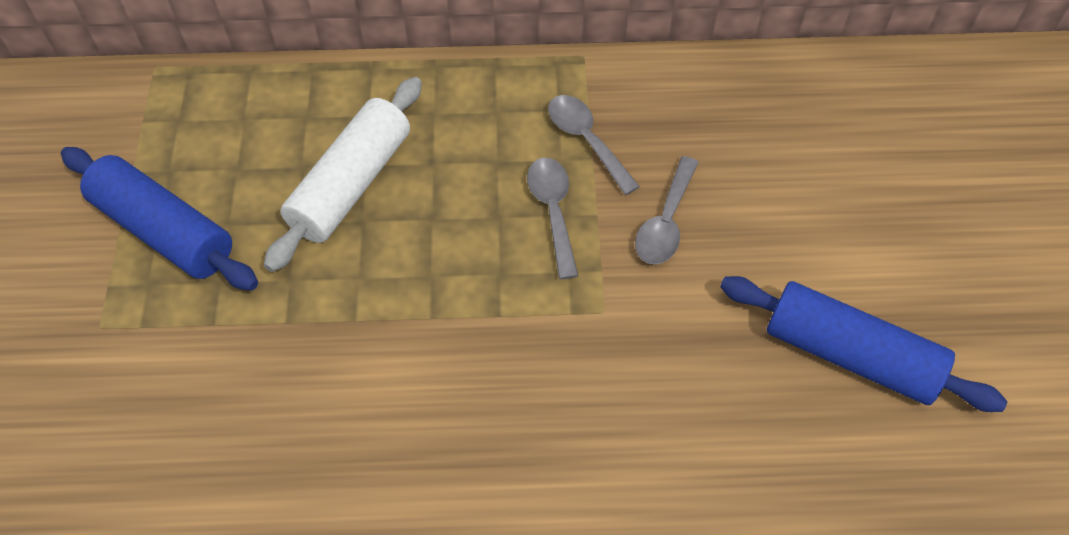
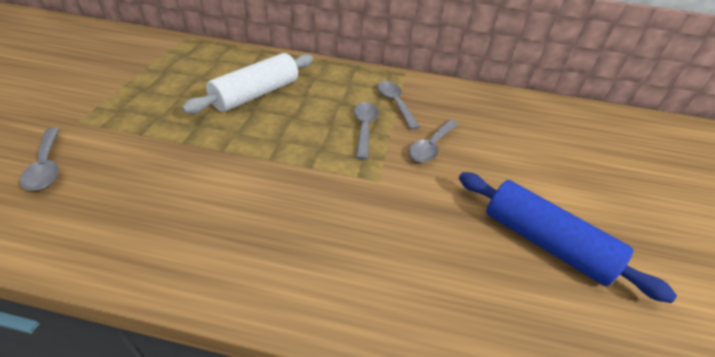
camera: 10 degrees right, 15 degrees down
(115, 423) = (47, 166): none -> grey spoon
(164, 230) = (145, 91): blue rolling pin -> none

